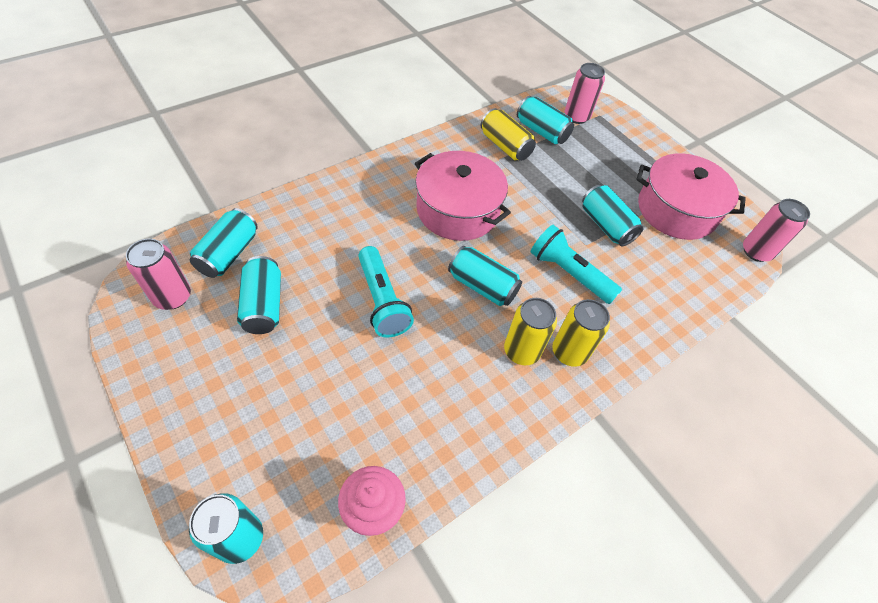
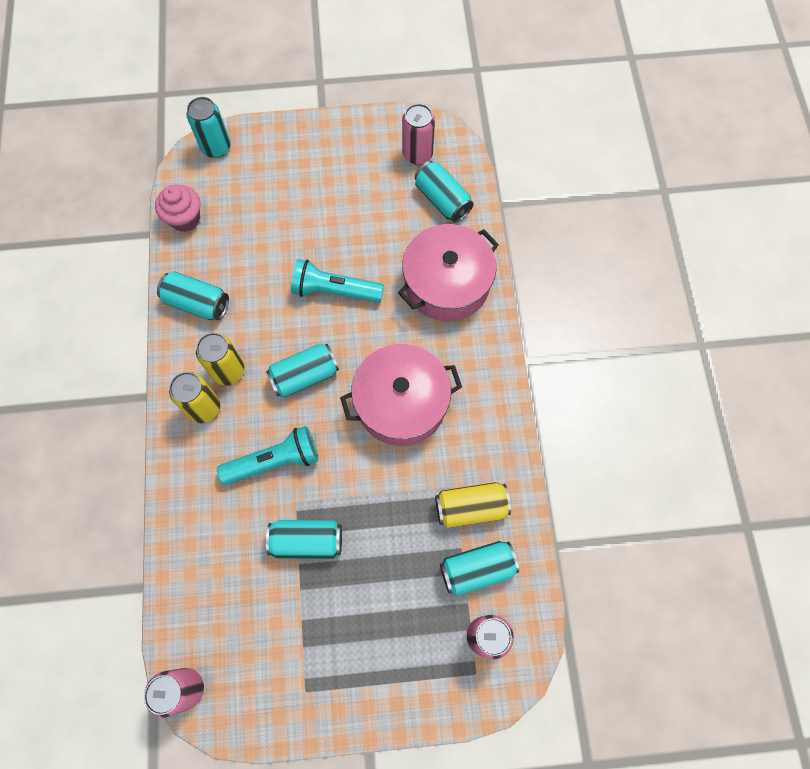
camera: 125 degrees right, 15 degrees up
(263, 305) = (377, 208): turquoise can -> turquoise can (197, 303)
(676, 210) = (283, 642): pink pot -> pink pot (447, 283)

